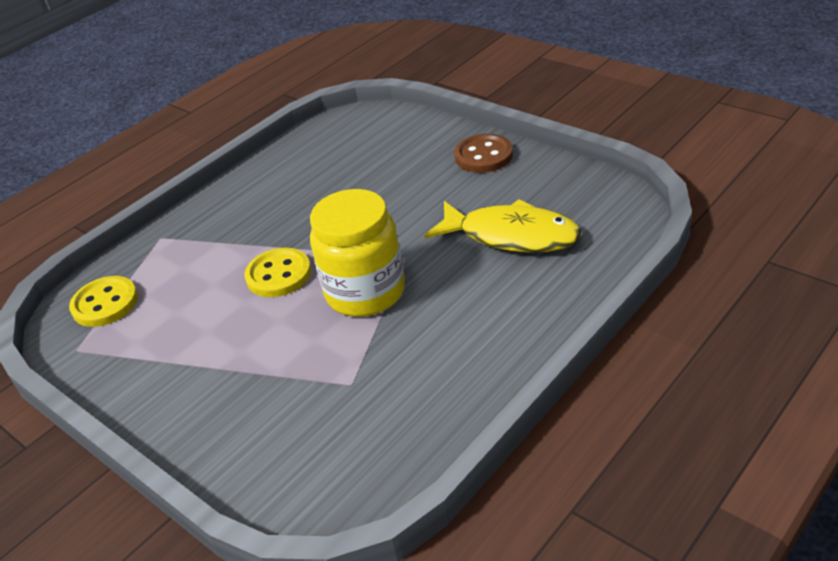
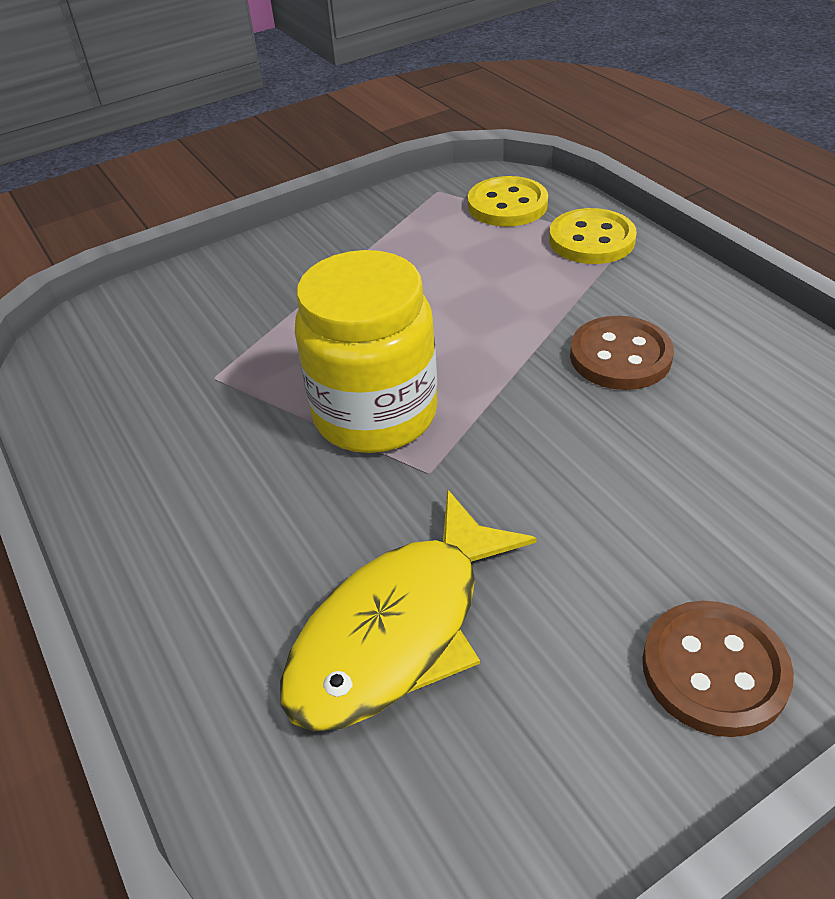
camera: 105 degrees right, 5 degrees up
(278, 275) = (473, 337): yellow button -> yellow button (591, 240)
(287, 215) = (620, 356): none -> brown button

